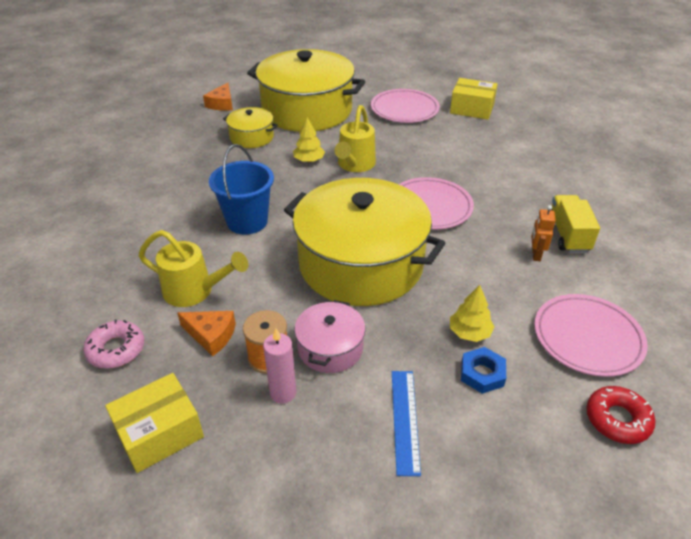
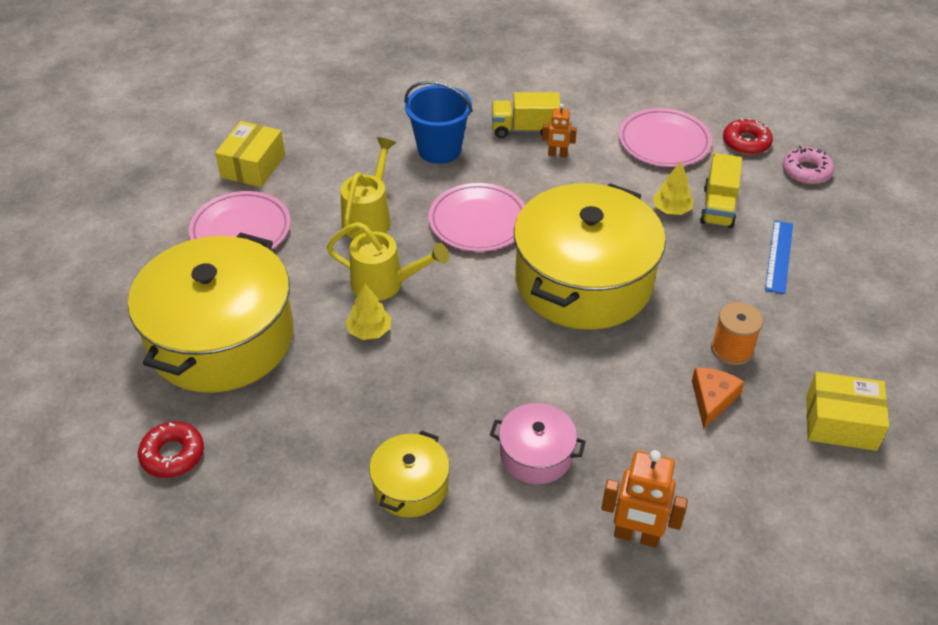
camera: 90 degrees left, 5 degrees up
(95, 277) = (636, 536): none -> orange robot
(116, 349) = (750, 482): pink donut -> pink donut (806, 171)
(159, 433) = (840, 423): yellow box -> yellow box turned 45 degrees counterclockwise
(194, 291) = (647, 424): yellow watering can -> yellow watering can (369, 218)
(222, 104) = (173, 455): orange cheese -> red donut
(247, 221) = (511, 387): blue bucket -> blue bucket (439, 150)
(252, 137) = (295, 401): yellow pot -> yellow pot (410, 486)
(283, 393) = (771, 336): pink candle -> none
(330, 348) = (710, 304): pink pot -> pink pot (536, 454)
(405, 420) = (779, 256): blue ruler -> blue ruler turned 75 degrees counterclockwise
(482, 373) = (718, 207): blue nut -> yellow truck

